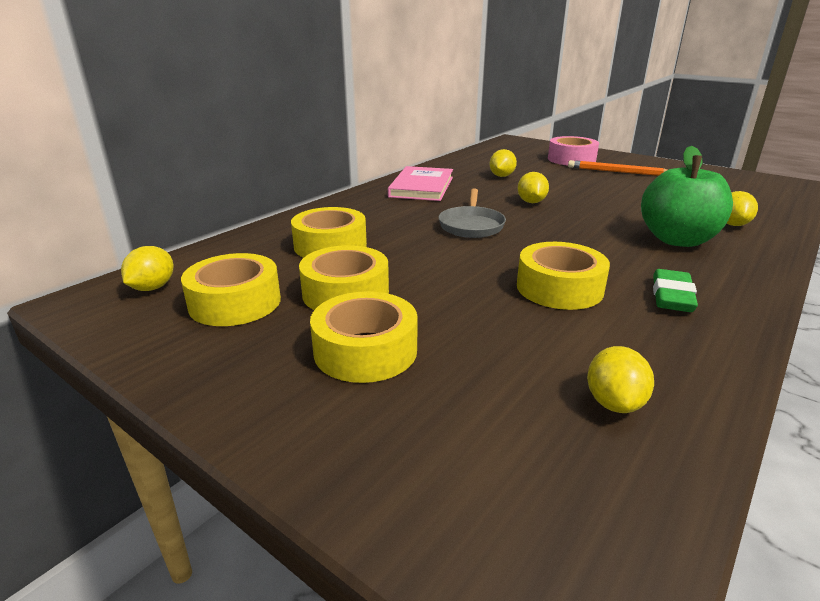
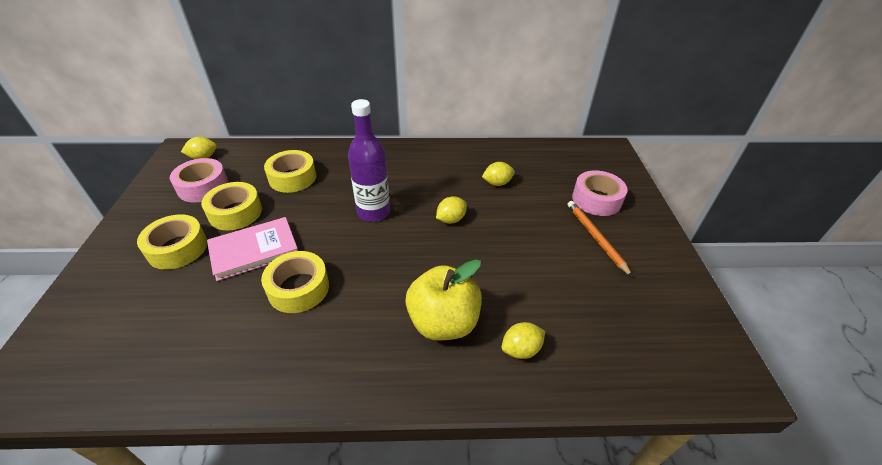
camera: 50 degrees right, 15 degrees up
(235, 302) = (203, 187): yellow tape -> pink tape
(421, 187) = (427, 161): pink book -> pink book (254, 250)
(471, 225) = (373, 212): grey pan -> purple bottle
(614, 403) = (166, 356): yellow lemon -> none
(671, 296) = (323, 346): green eraser -> none
(677, 240) = (443, 322): green apple -> yellow apple

